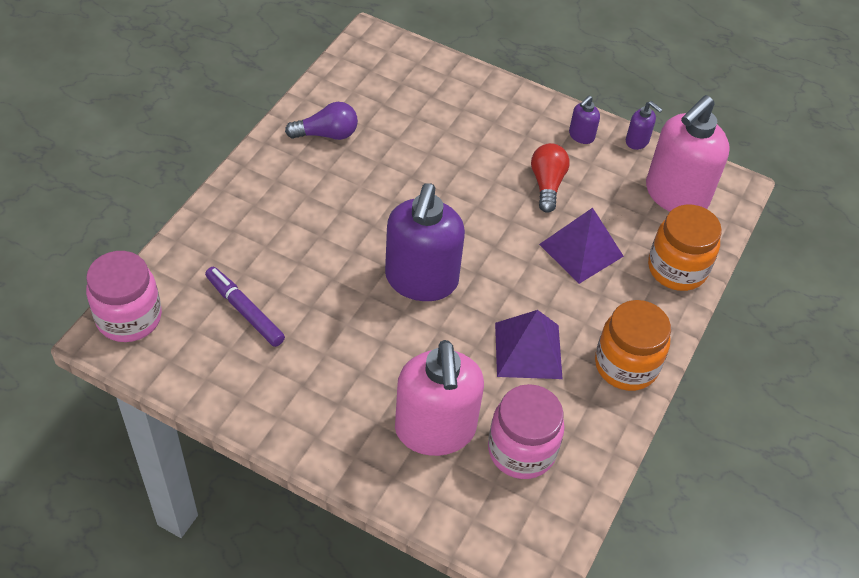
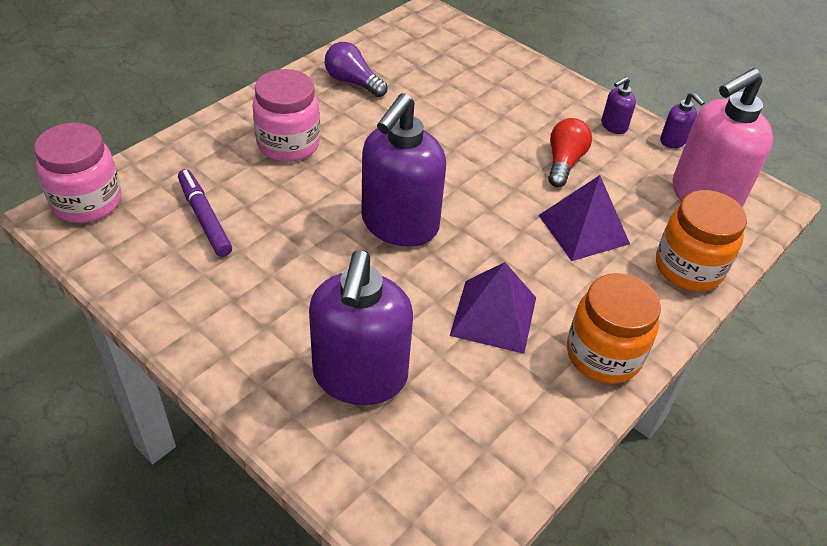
camera: 15 degrees right, 5 degrees down
(327, 134) = (353, 82): purple light bulb -> purple light bulb turned 150 degrees counterclockwise
(435, 430) = (360, 377): pink soap dispenser -> purple soap dispenser
(521, 450) = (452, 420): pink jar -> pink jar (288, 144)

